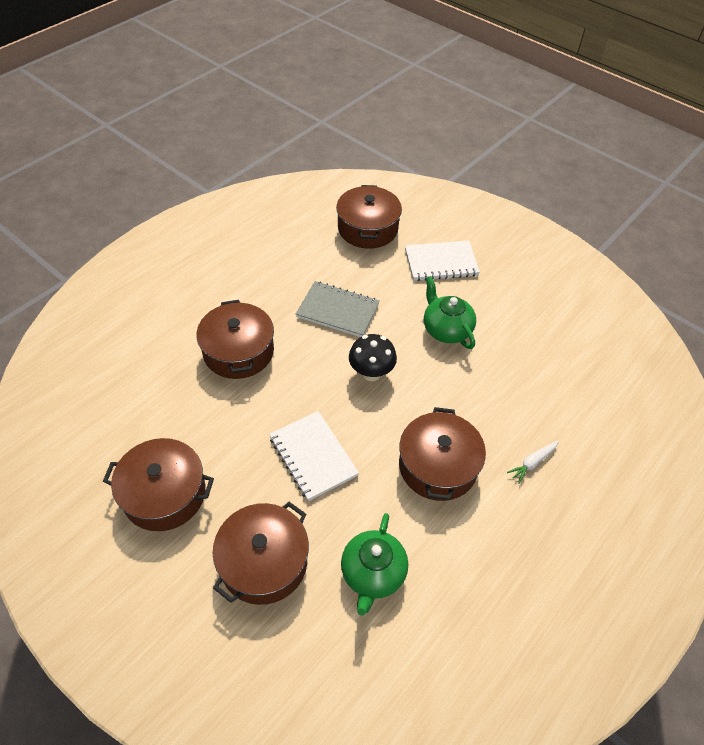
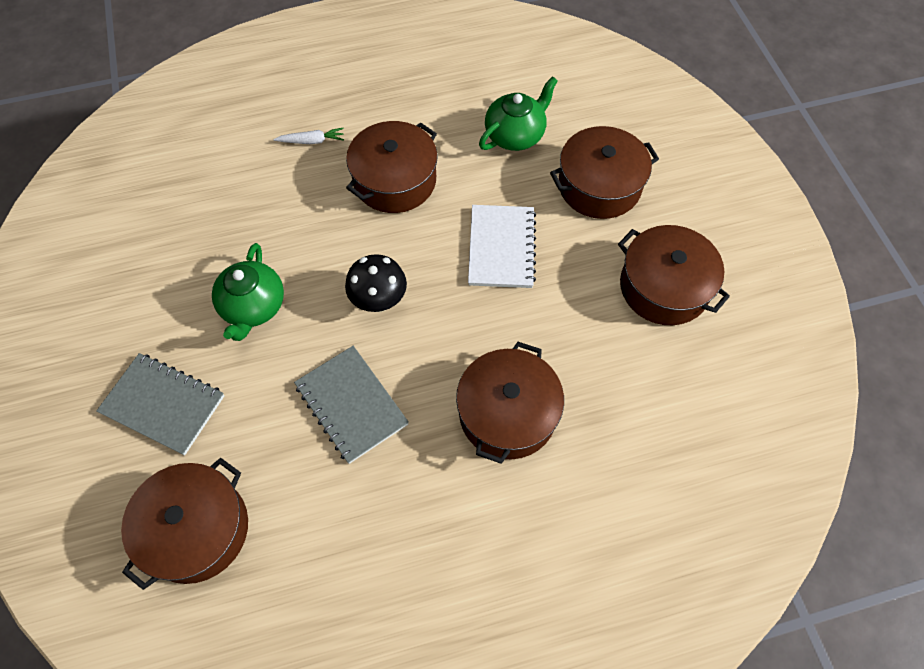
camera: 145 degrees left, 10 degrees up
(441, 262) = (163, 405): white notebook -> grey notebook

